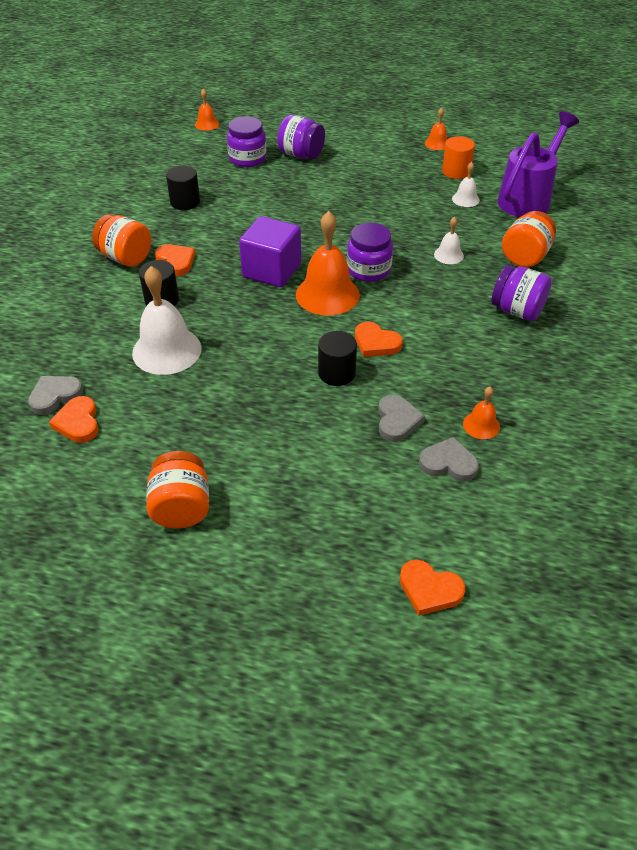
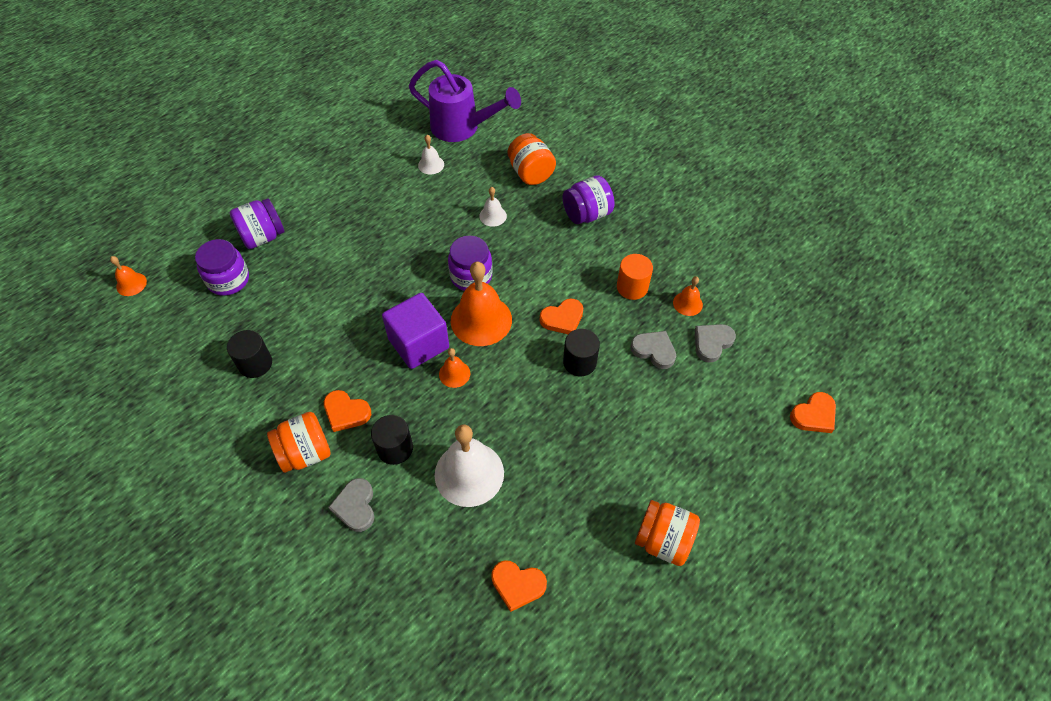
camera: 60 degrees left, 10 degrees up
(55, 396) = (469, 593): grey heart -> grey heart (355, 506)
(176, 261) = (346, 412): orange heart -> orange heart turned 150 degrees counterclockwise
(437, 143) = (337, 137): orange bell -> orange bell (454, 374)
(456, 171) = (389, 149): orange cylinder -> orange cylinder (632, 287)
(528, 198) = (462, 128): purple watering can -> purple watering can turned 135 degrees clockwise

